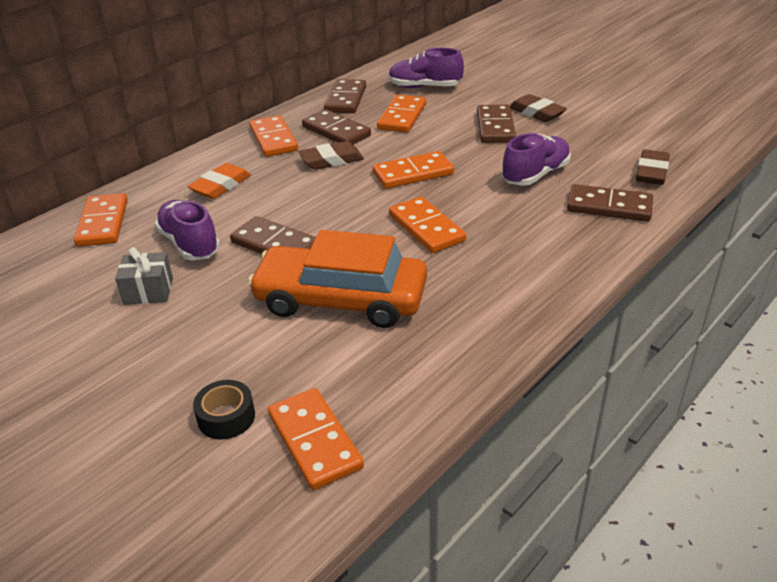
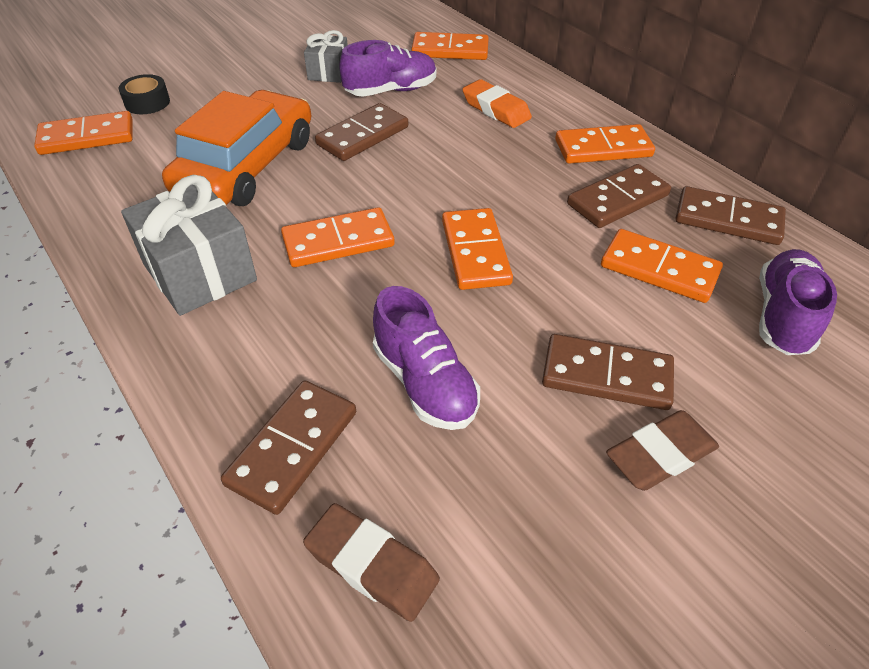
camera: 100 degrees right, 10 degrees up
(331, 160) = (533, 187): brown eraser -> none
(492, 283) = (200, 272): none -> grey gift

